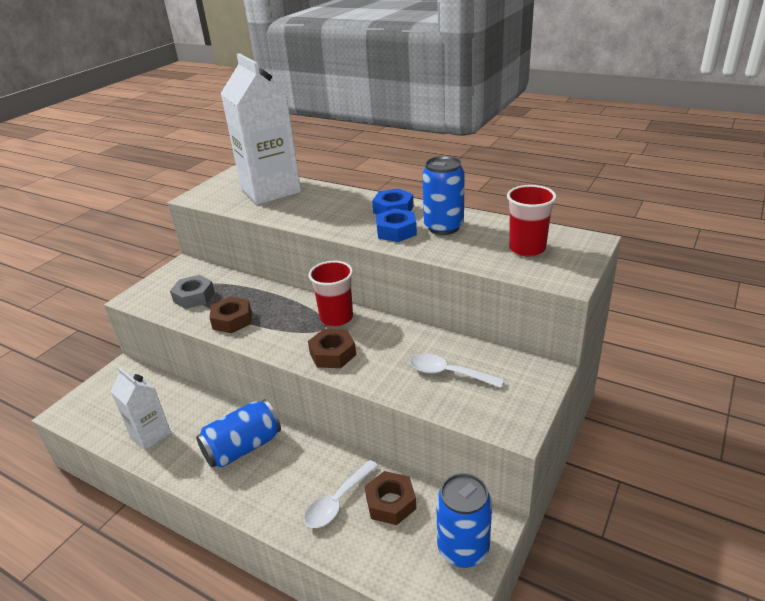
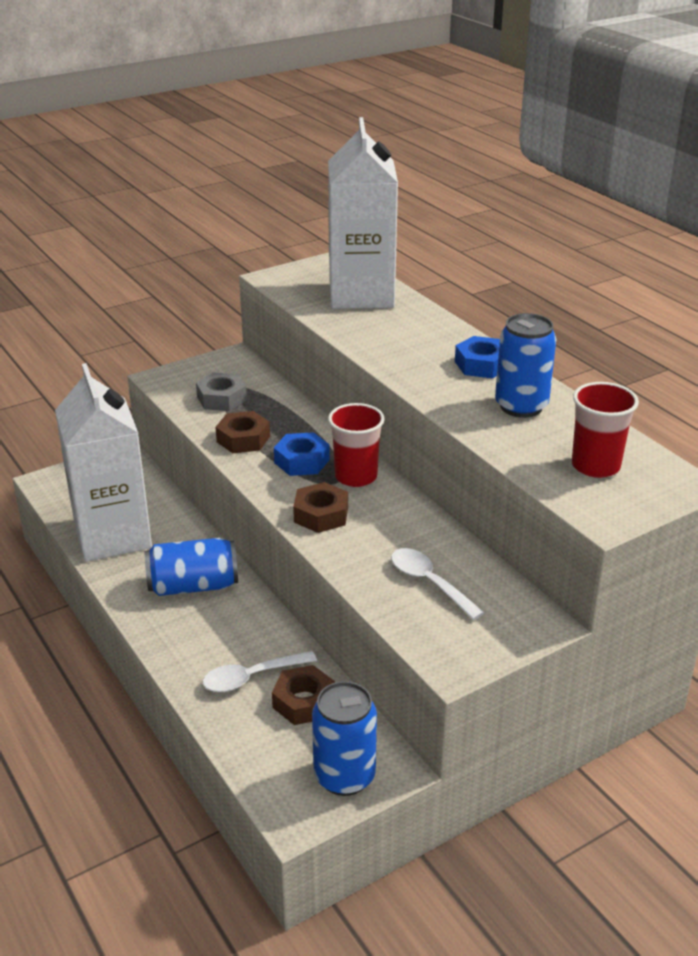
camera: 25 degrees right, 0 degrees up
(150, 434) = (112, 536): white carton -> white carton, size x1.90
(396, 231) = (461, 393): blue nut -> blue nut (302, 461)

